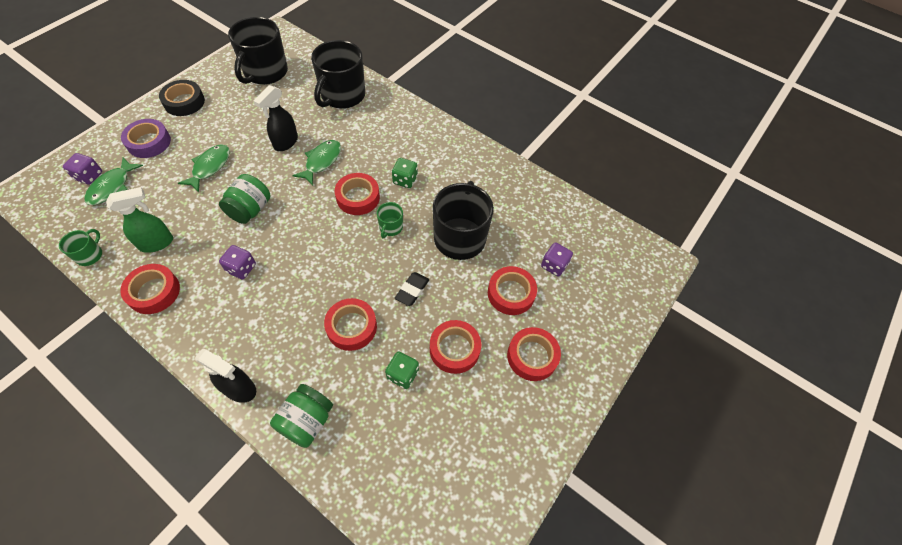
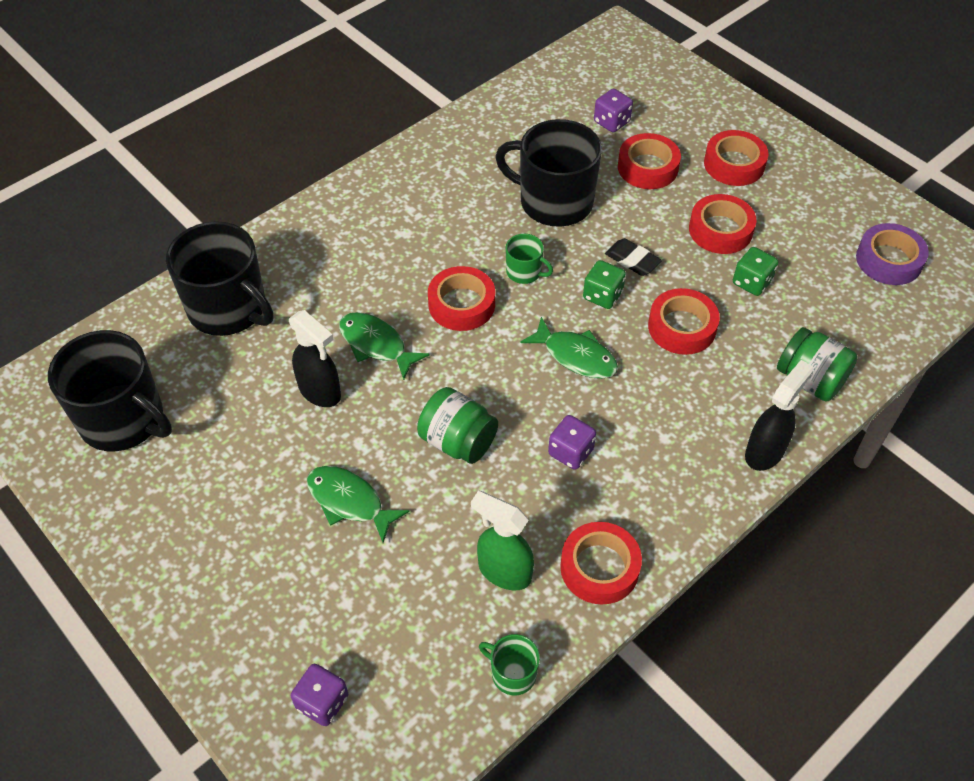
camera: 75 degrees left, 5 degrees down
(112, 187) = (360, 657): green fish -> green fish (575, 356)
(149, 142) = (259, 605): purple tape -> purple tape (889, 260)
(157, 243) = (504, 571): green spray bottle -> green spray bottle turned 45 degrees counterclockwise
(184, 102) = (162, 552): black tape -> none
(405, 180) = (439, 247): green dice -> green dice (602, 295)

